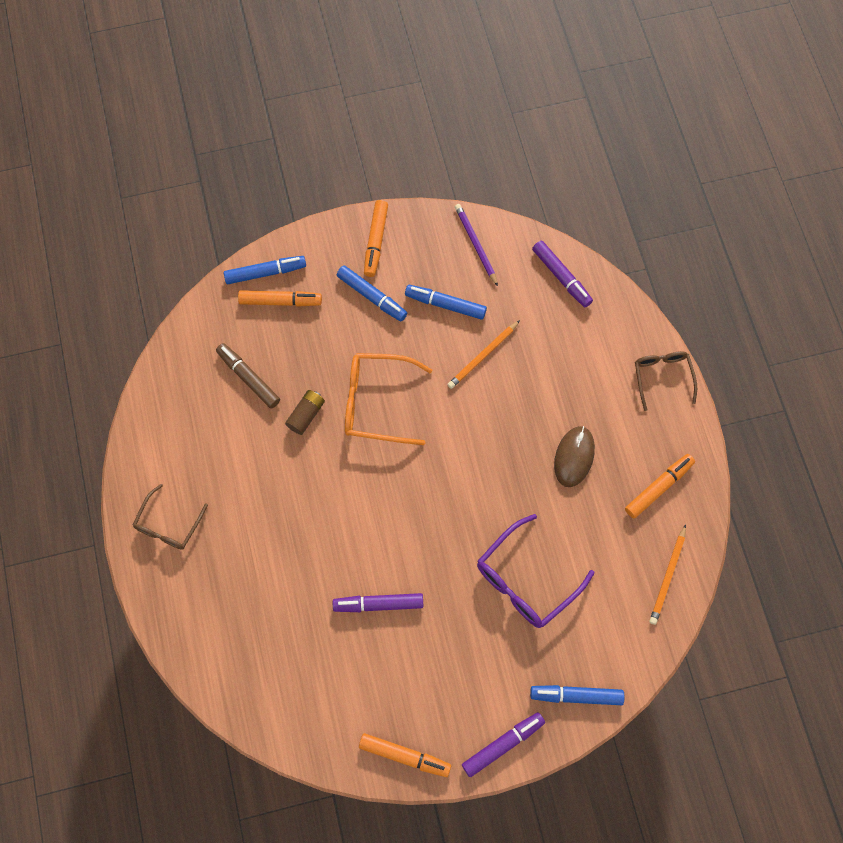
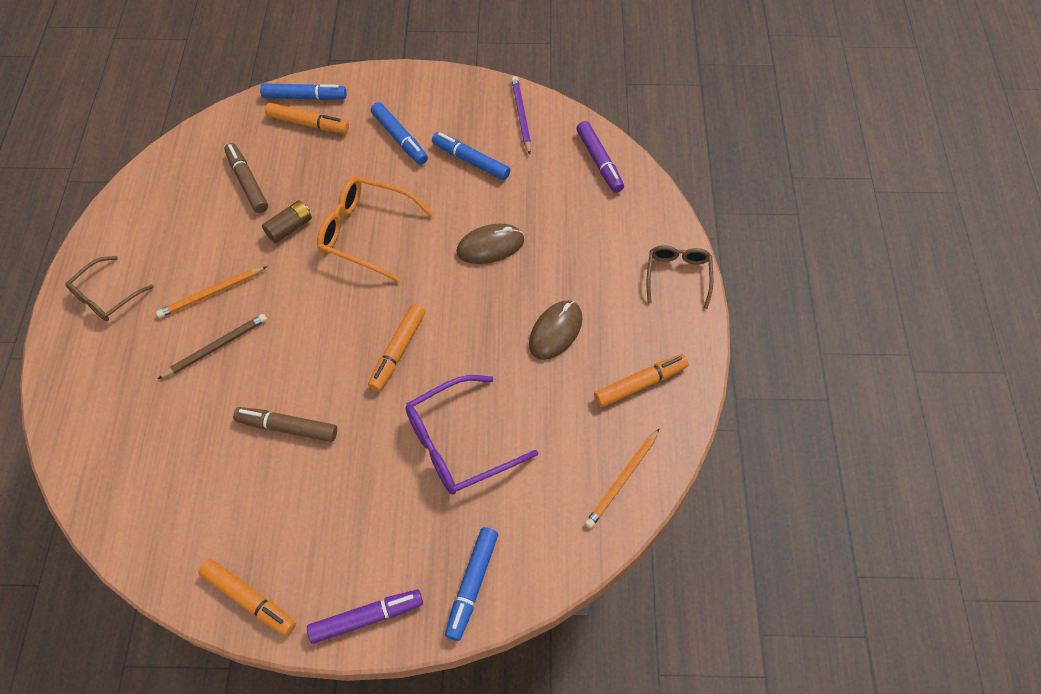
camera: 15 degrees right, 10 degrees down
(287, 547) = (216, 347): none -> brown pencil
(376, 241) = (423, 93): orange marker -> orange marker (398, 351)
(378, 604) = (287, 427): purple marker -> brown marker
(483, 356) = (492, 215): orange pencil -> orange pencil (211, 294)
(491, 388) = (490, 246): none -> brown mouse
(576, 696) = (472, 585): blue marker -> blue marker turned 90 degrees counterclockwise

